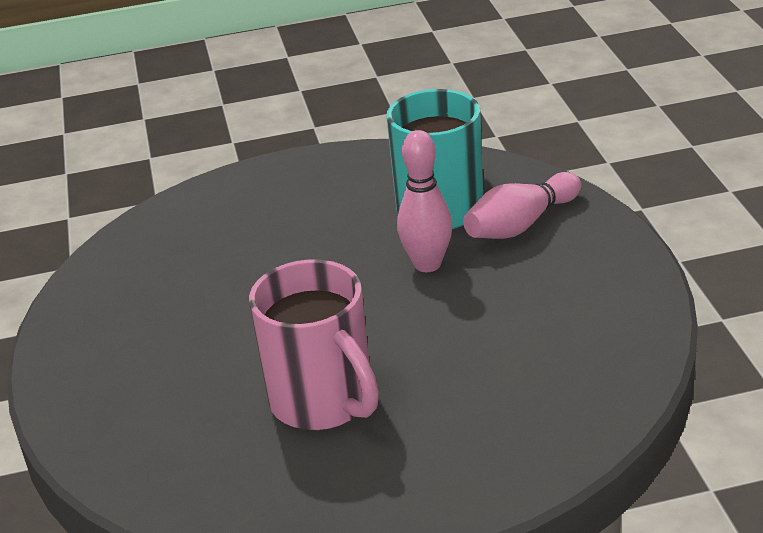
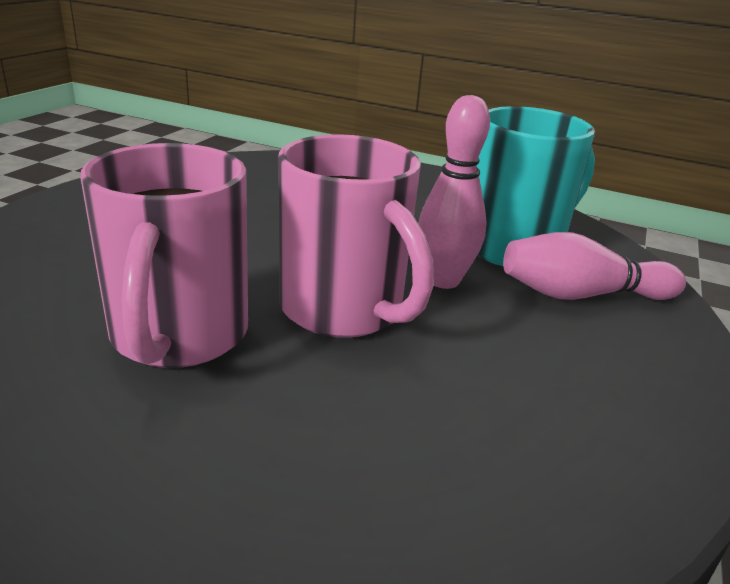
camera: 30 degrees right, 5 degrees down
(396, 324) = (345, 310): none -> pink mug

